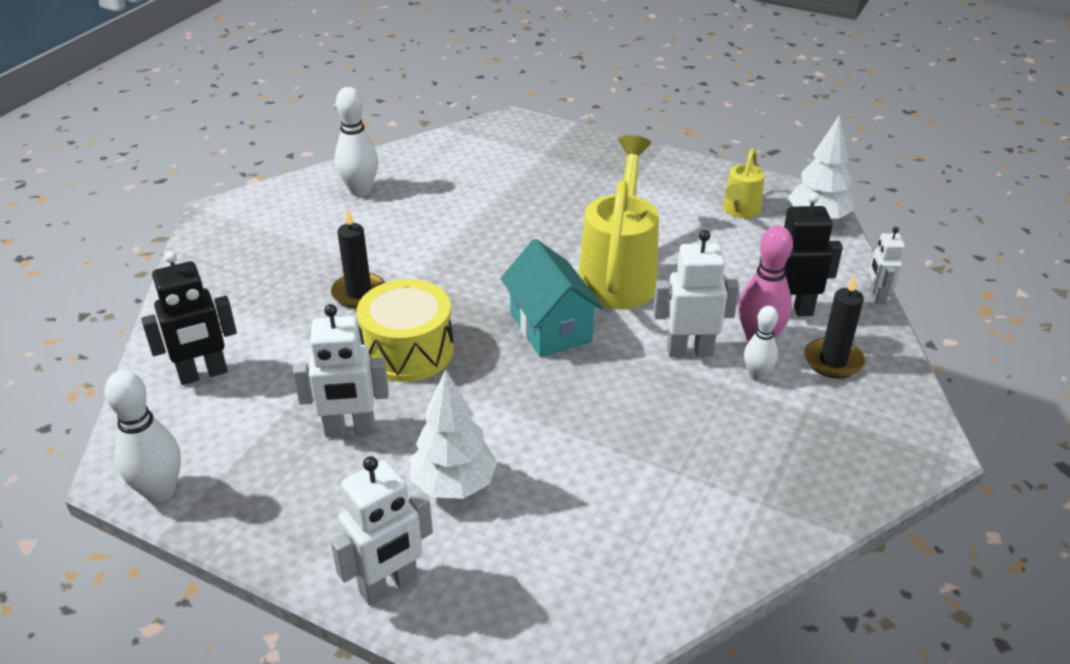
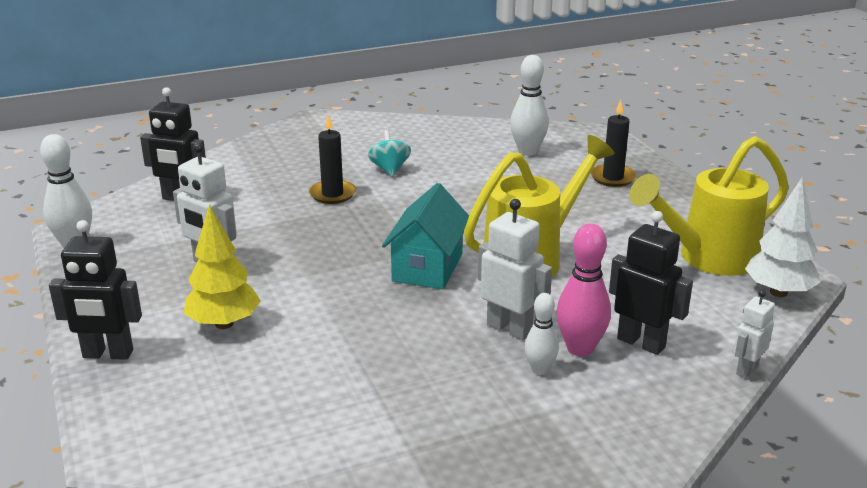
camera: 40 degrees right, 10 degrees down
(360, 190) = (423, 138): white bowling pin -> white bowling pin (528, 151)
(376, 240) = (390, 169): none -> turquoise spinning top
(389, 585) = (108, 354): white robot -> black robot
(408, 351) = (312, 238): yellow drum -> none
(454, 485) = (224, 323): white tree -> yellow tree
(740, 211) = (708, 258): yellow watering can -> yellow watering can, size x1.90
(833, 361) = (624, 393): black candle -> black candle (613, 178)

